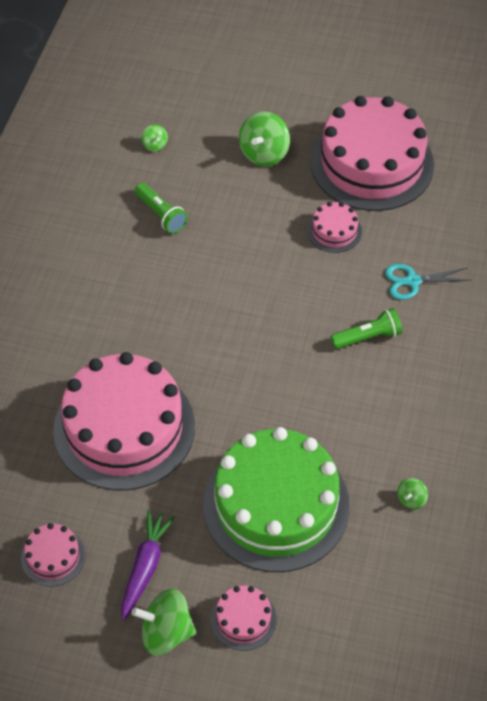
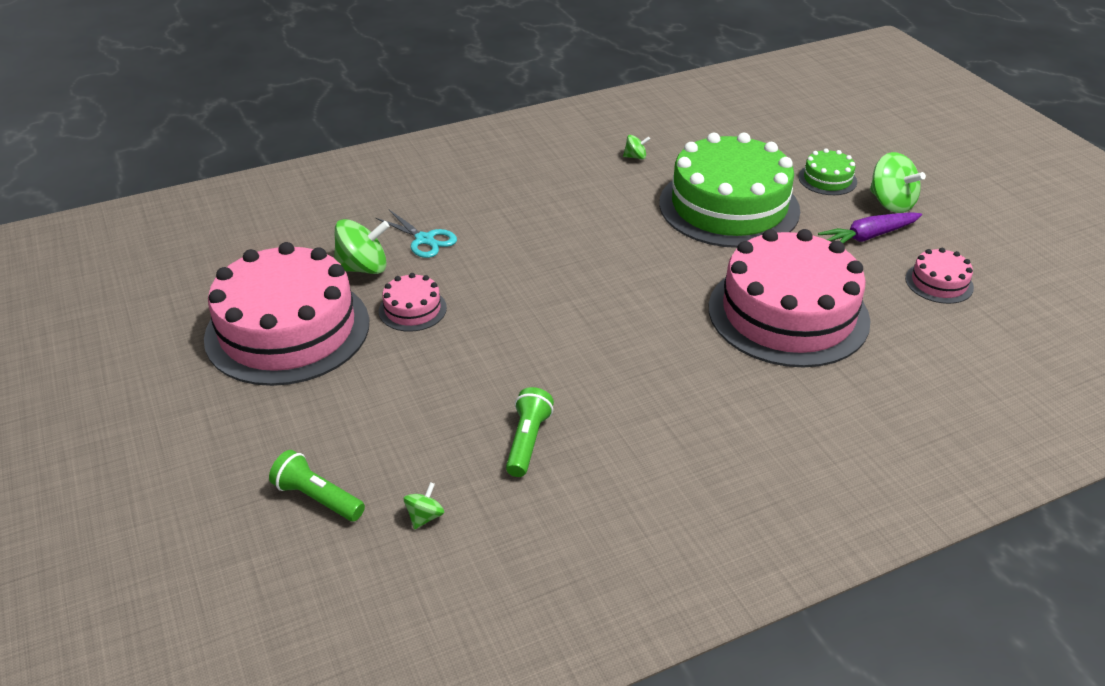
camera: 130 degrees left, 15 degrees down
(243, 619) = (827, 179): pink cake -> green cake
(264, 153) = (347, 414): green spinning top -> green spinning top (363, 268)
(368, 337) = (516, 235): green flashlight -> green flashlight (317, 498)

